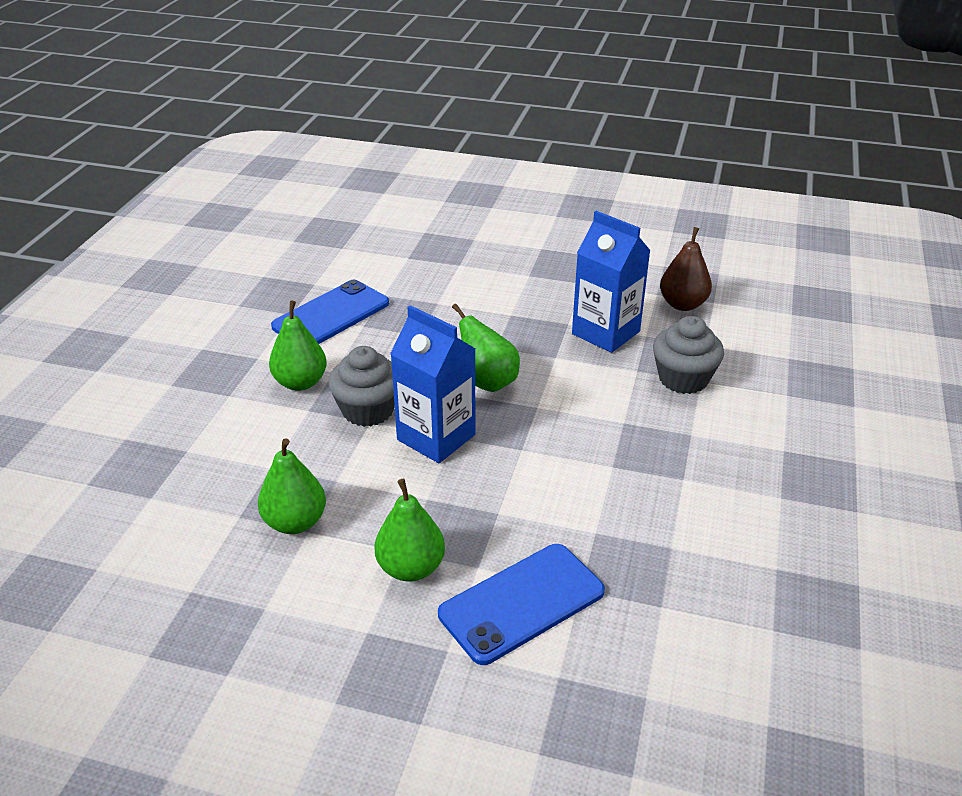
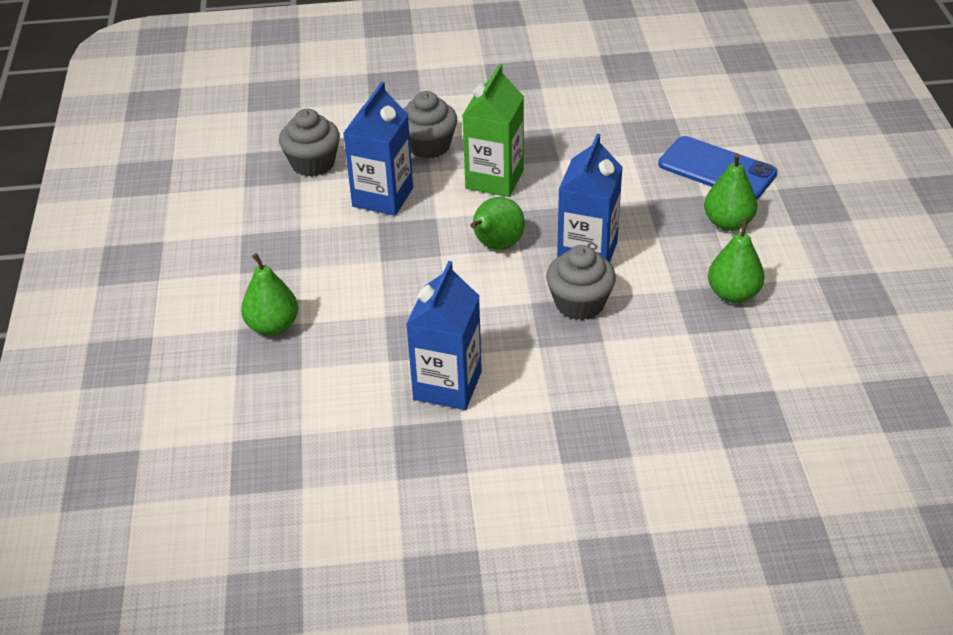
camera: 110 degrees left, 5 degrees up
(300, 382) = (570, 362): green pear -> green pear (273, 326)
(331, 315) = (447, 385): blue phone -> blue carton
(599, 408) = (494, 179): none -> green carton
(683, 304) = (313, 163): brown pear -> grey cupcake

